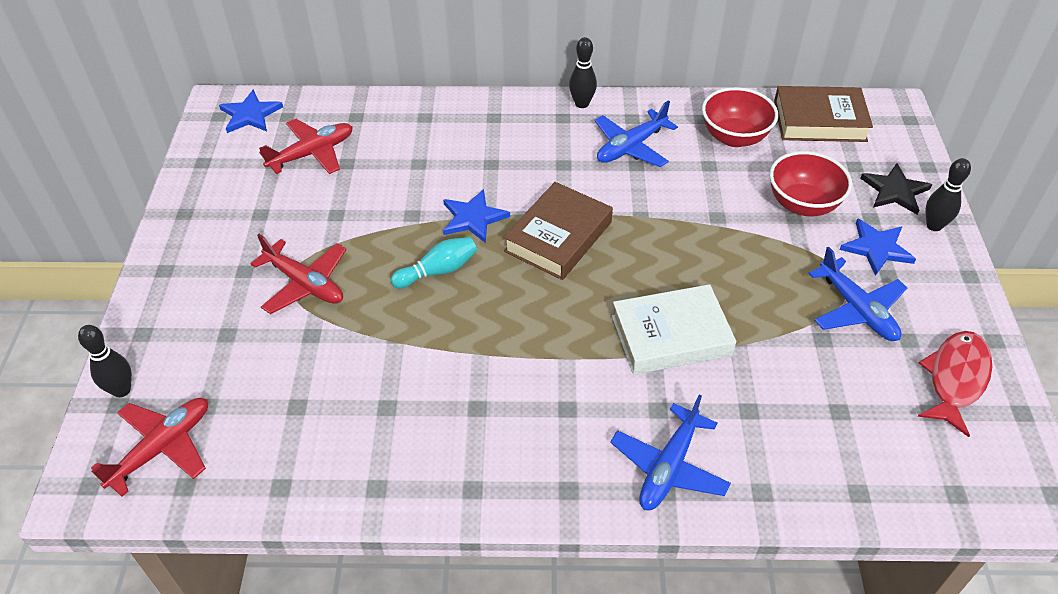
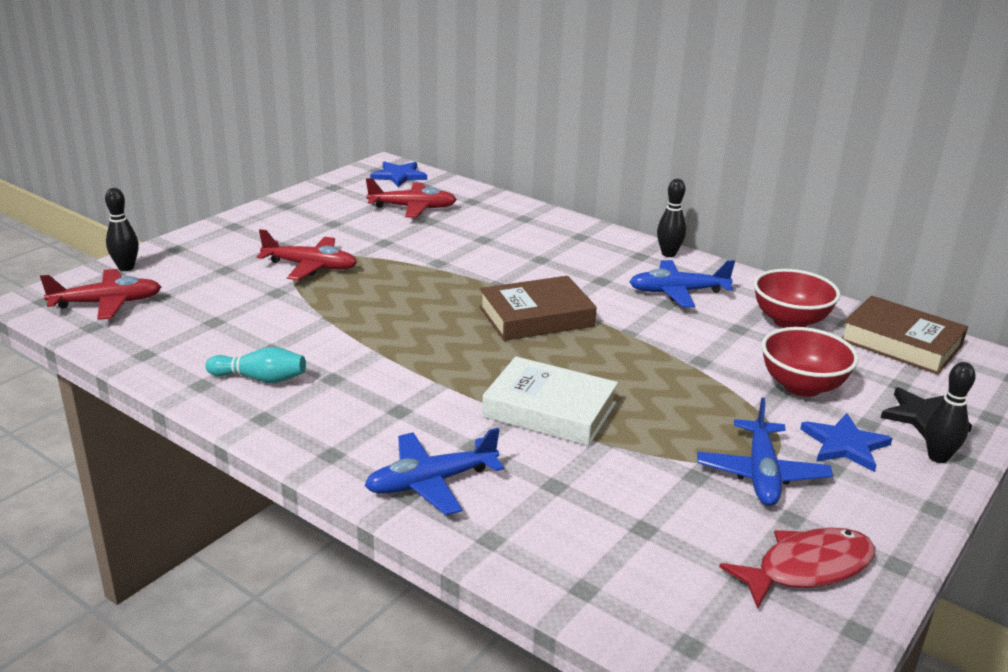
camera: 35 degrees right, 20 degrees down
(305, 284) = (310, 267): red plane -> red plane turned 60 degrees counterclockwise
(438, 271) = (413, 297): turquoise bowling pin -> turquoise bowling pin (260, 379)
(473, 218) = (482, 281): blue star -> none

